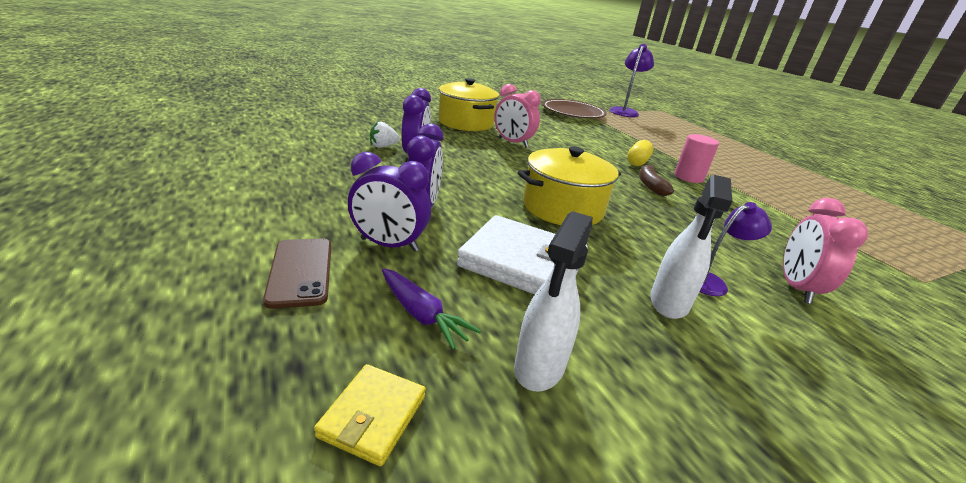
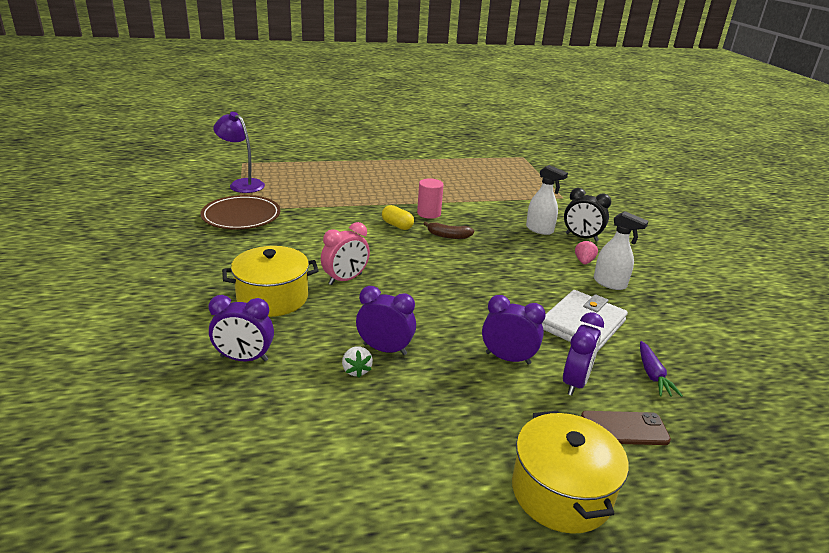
camera: 75 degrees left, 0 degrees up
(373, 416) = (734, 399): yellow wallet -> none
(387, 118) = (244, 358): none -> purple clock
(422, 315) = (653, 375): purple carrot -> purple carrot turned 120 degrees clockwise
(539, 367) = (679, 341): white spray bottle -> white spray bottle (539, 229)
(562, 208) = (496, 288): yellow pot -> yellow pot (561, 492)
(712, 282) = (584, 261): purple lamp -> pink strawberry
(796, 287) = (581, 237): pink clock -> black clock

